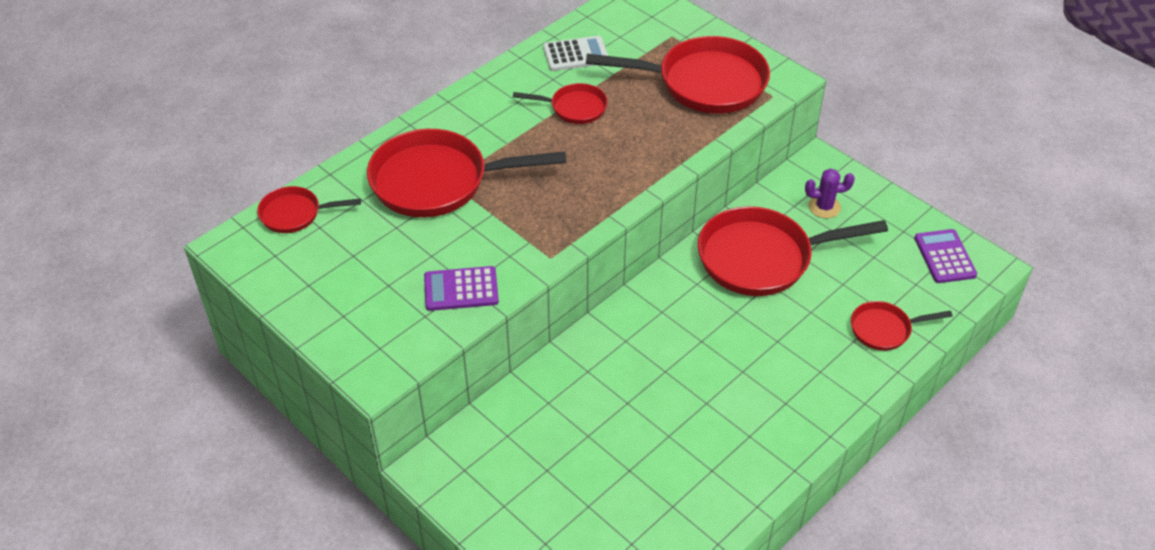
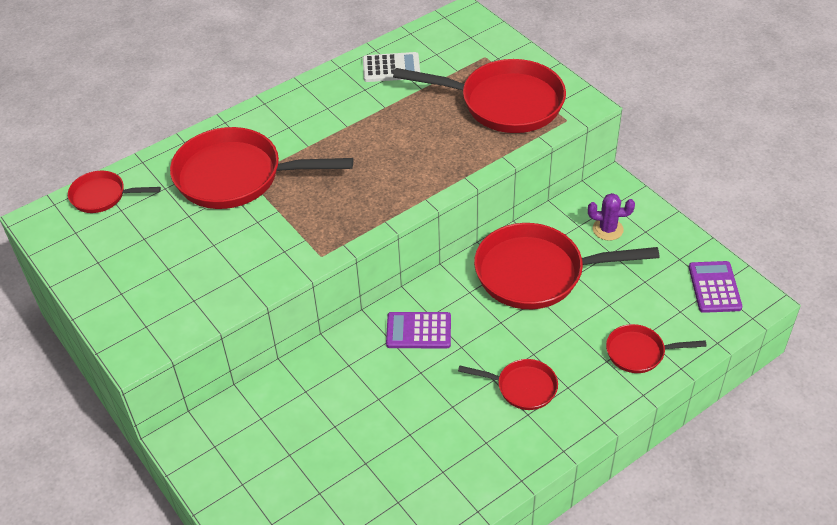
camera: 10 degrees right, 0 degrees up
(461, 289) = (232, 278): purple calculator -> purple calculator (418, 331)
(574, 108) = (377, 118): red pan -> red pan (522, 387)

